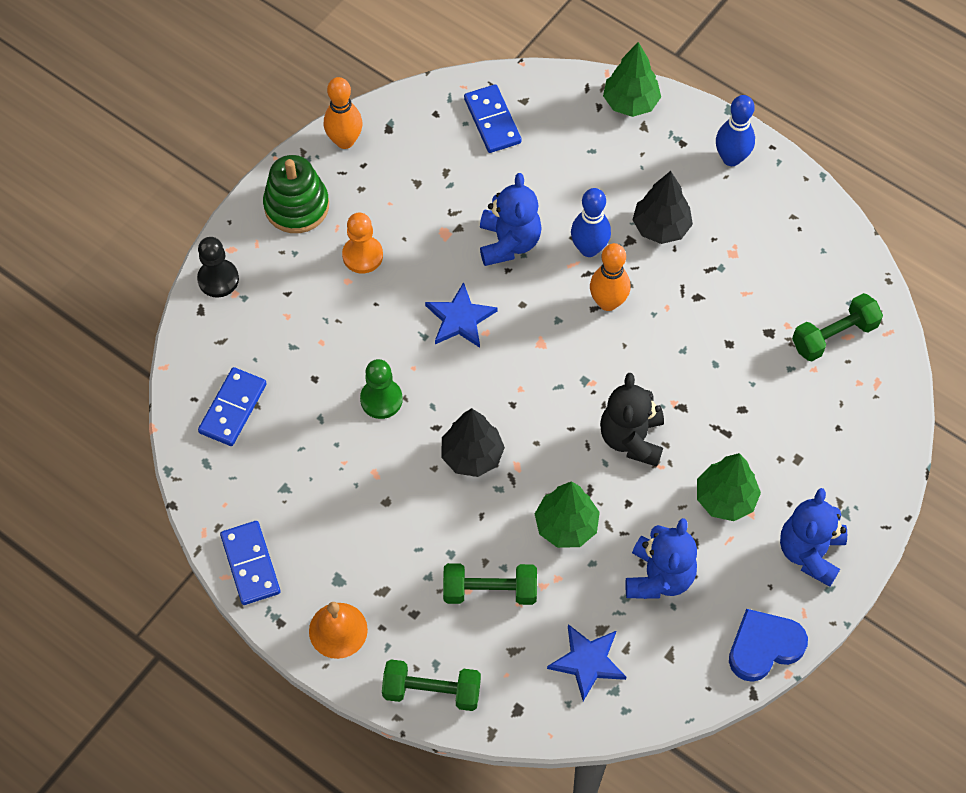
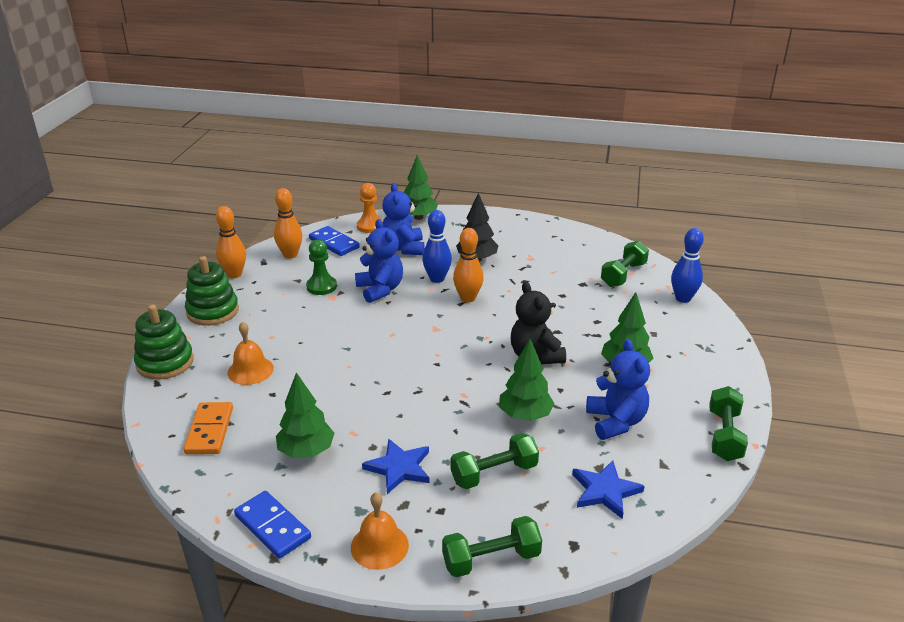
camera: 25 degrees left, 30 degrees down
(218, 279) = (165, 362): black pawn -> green stacking toy
(233, 408) = (210, 430): blue domino -> orange domino
(304, 330) = (250, 370): none -> orange bell
(317, 480) = (306, 451): none -> green tree
(362, 255) = (276, 322): orange pawn -> orange pawn (370, 226)
(381, 399) = (334, 390): green pawn -> green pawn (321, 286)
(427, 125) = (290, 255): none -> orange bowling pin
(460, 318) = (369, 332): blue star -> blue star (399, 468)
(472, 456) = (425, 399): black tree -> none
(731, 158) = (497, 223): blue bowling pin -> blue bowling pin (683, 298)
(764, 646) = (724, 435): blue heart -> green dumbbell
(810, 552) = (705, 375): blue teddy bear -> blue teddy bear (403, 248)

